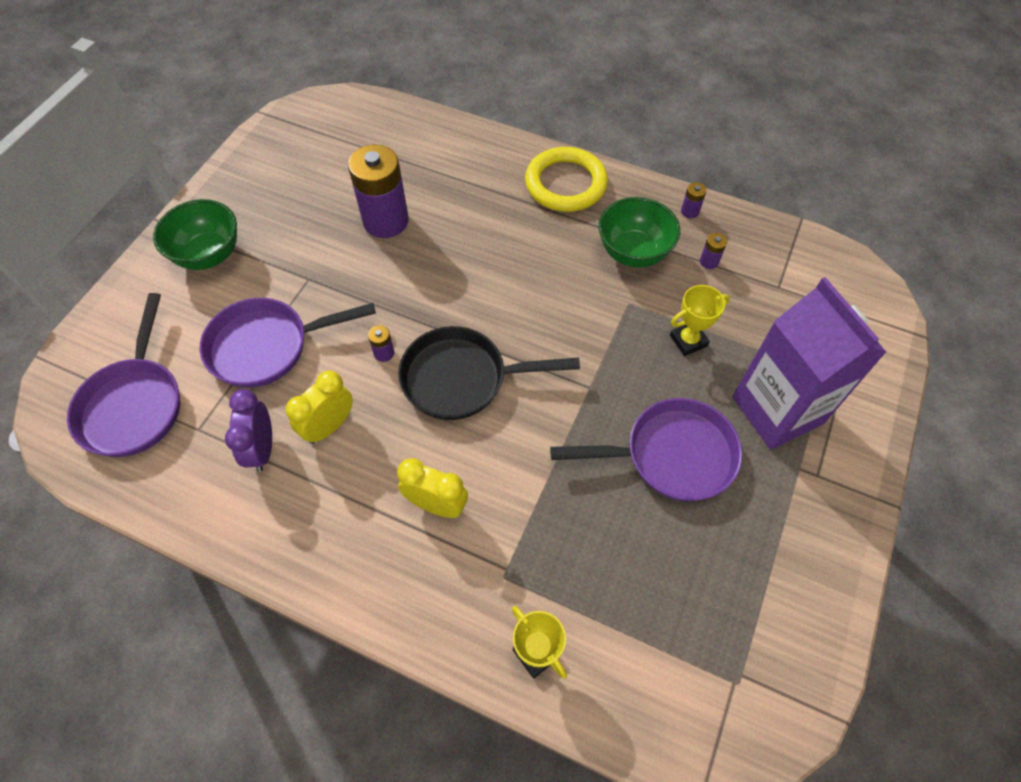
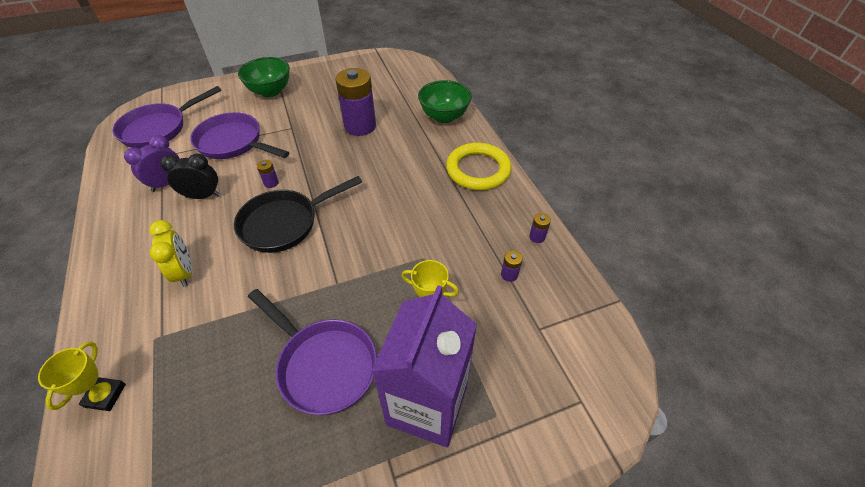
camera: 45 degrees right, 10 degrees down
(329, 426) = (203, 196): yellow clock -> black clock
(461, 378) = (284, 223): black pan -> black pan turned 75 degrees counterclockwise
(633, 252) = (467, 233): green bowl -> green bowl (444, 116)

